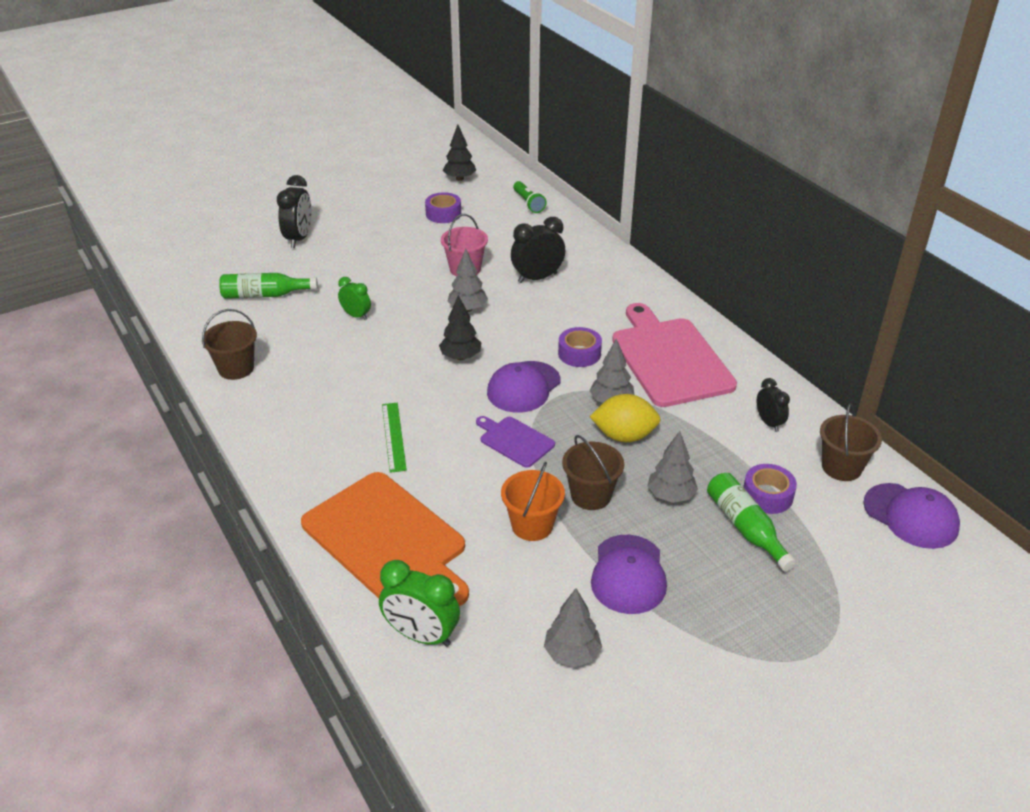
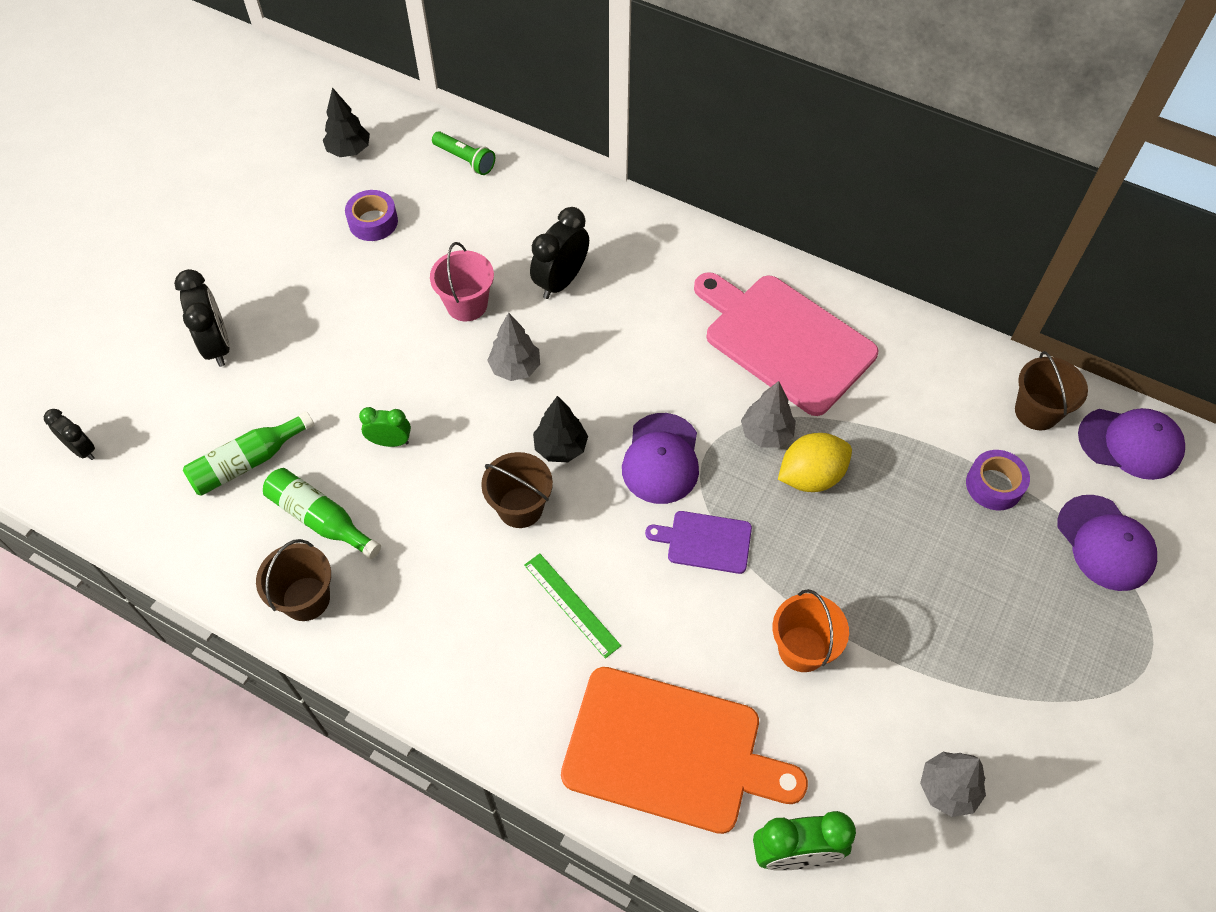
camera: 30 degrees left, 20 degrees up
(579, 353) = (686, 379): purple tape -> none
(591, 495) = (832, 576): brown bucket -> brown bucket (520, 507)
(628, 574) = (934, 660): purple cap -> purple cap (1105, 543)
(670, 496) = (907, 534): grey tree -> none
(745, 528) = (1000, 538): green bottle -> green bottle (320, 519)
(769, 423) = (936, 385): black clock -> black clock (82, 449)

